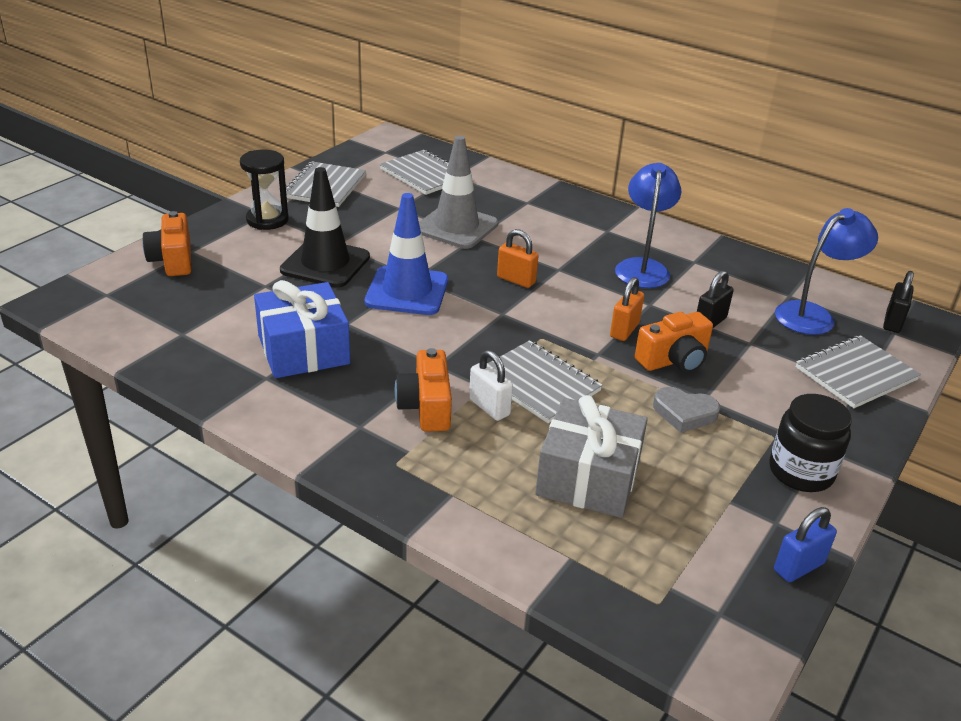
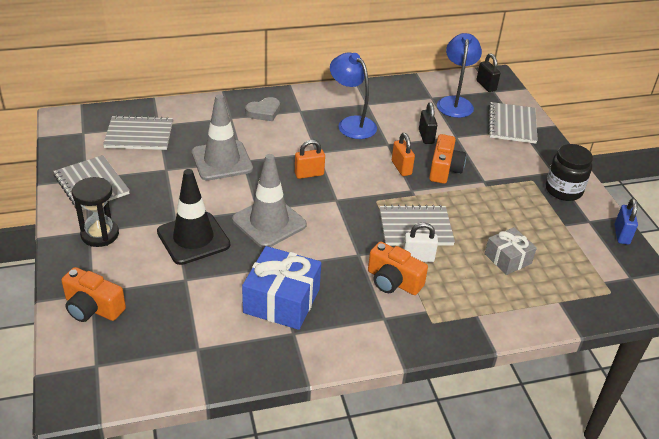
camera: 50 degrees left, 5 degrees up
(407, 291) = (269, 222): blue traffic cone -> grey traffic cone
(588, 478) = (508, 259): grey gift -> grey gift, size x0.61
(684, 413) = (489, 195): grey heart -> grey heart (264, 112)

